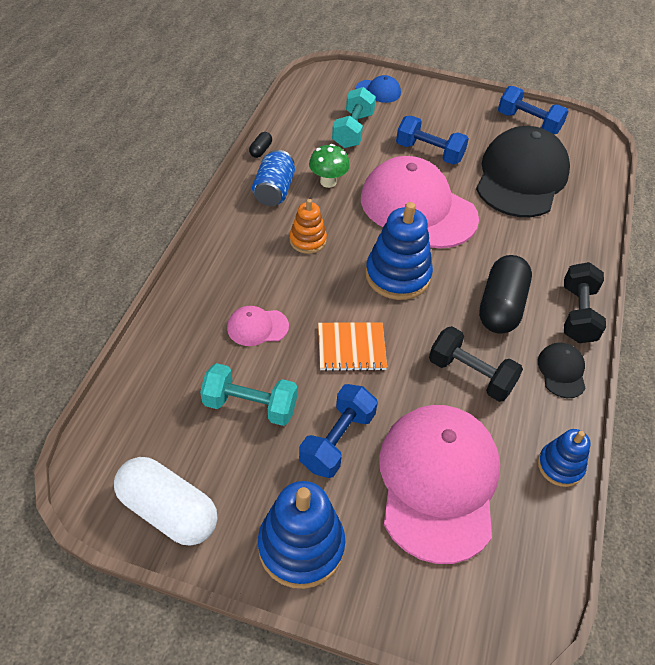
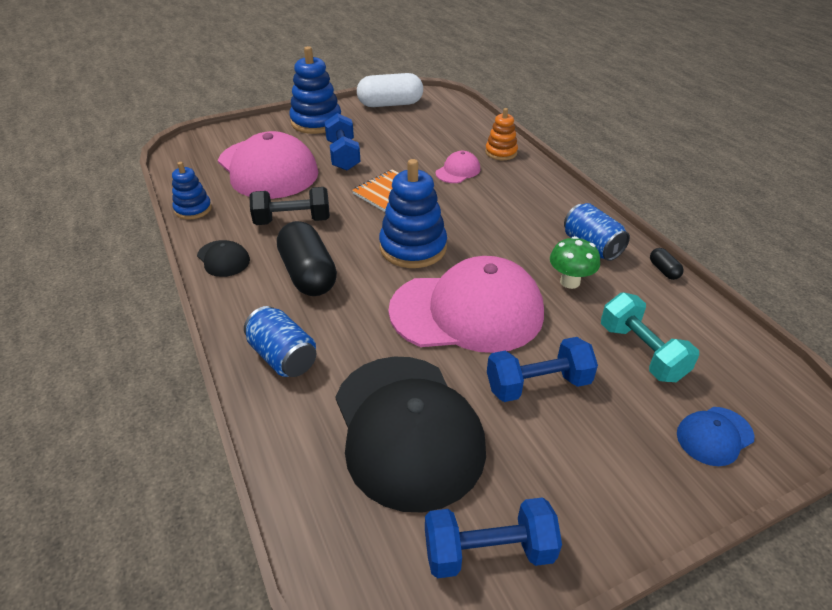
camera: 140 degrees right, 10 degrees down
(250, 405) = (408, 144): turquoise dumbbell -> none
(308, 240) = (508, 230): orange stacking toy -> orange stacking toy (501, 152)
(563, 255) = (283, 357): none -> blue can
(577, 314) = (234, 308): black dumbbell -> none

